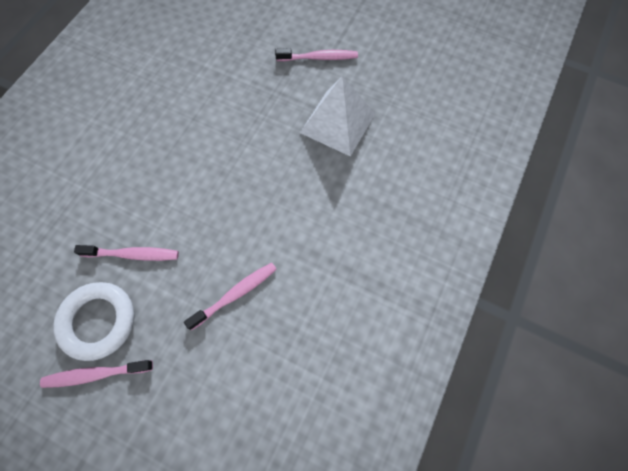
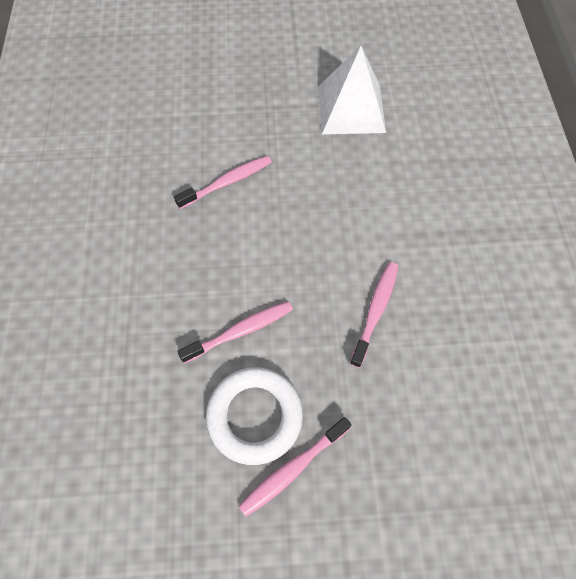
camera: 30 degrees left, 5 degrees down
(319, 58) = (287, 59): pink toothbrush -> pink toothbrush (227, 182)

